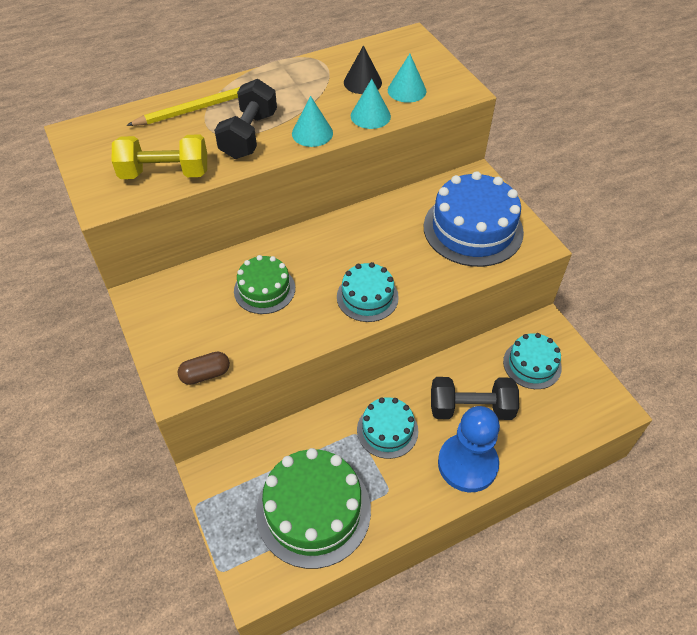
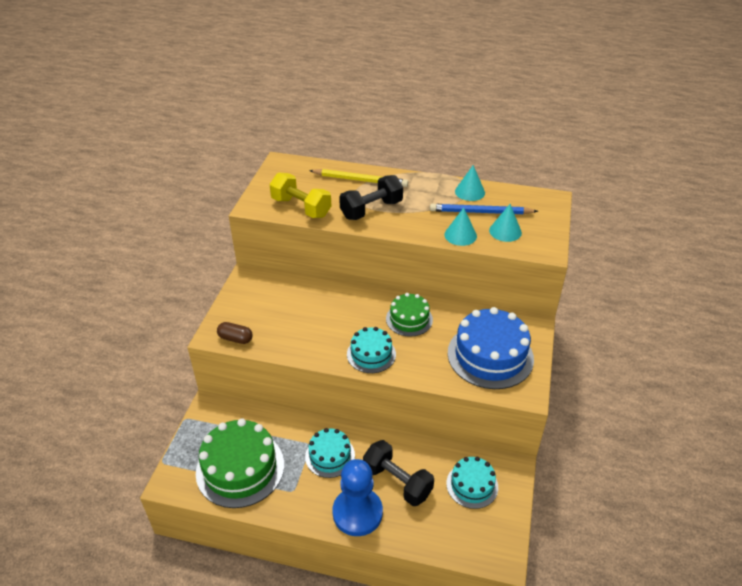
camera: 40 degrees right, 10 degrees down
(264, 289) = (316, 313): green cake -> green cake (409, 319)
(312, 133) = (410, 227): turquoise cone -> turquoise cone (470, 192)
(362, 82) = (481, 212): black cone -> blue pencil

